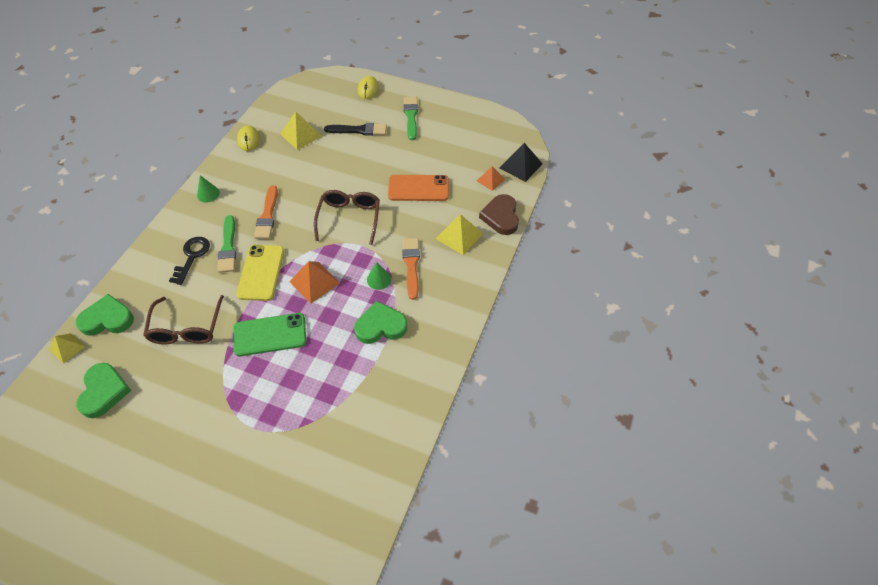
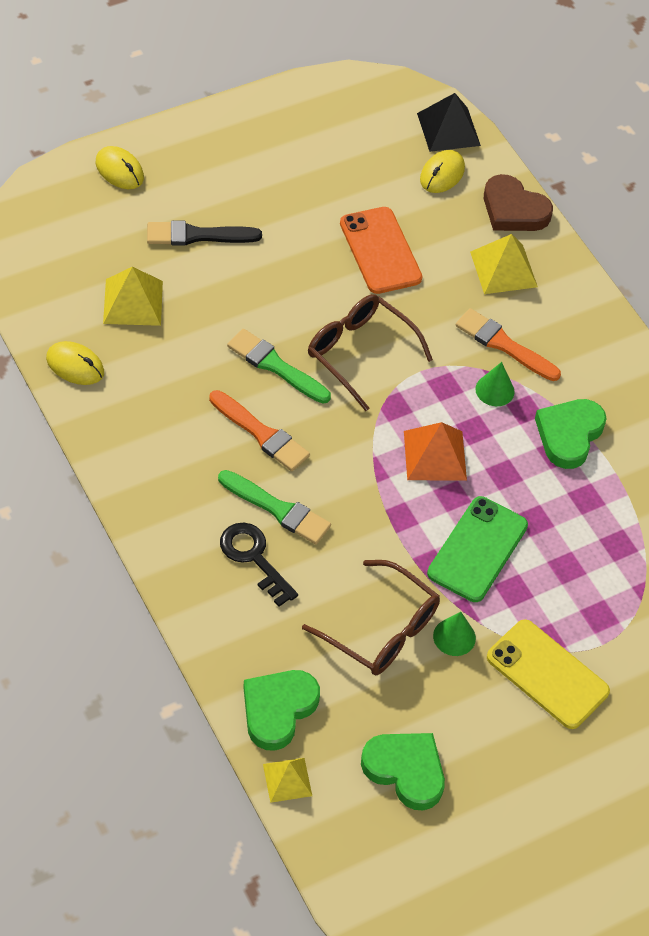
camera: 55 degrees left, 0 degrees up
(208, 194) = (143, 474): green cone -> green cone (454, 637)
(261, 272) = (362, 500): yellow phone -> yellow phone (547, 674)
(359, 130) = (197, 235): black brush -> black brush turned 135 degrees counterclockwise
(411, 116) = (232, 165): green brush -> green brush (275, 366)
(418, 188) = (380, 251): orange phone -> orange phone turned 60 degrees counterclockwise
(490, 180) = (442, 174): orange pyramid -> yellow mouse

